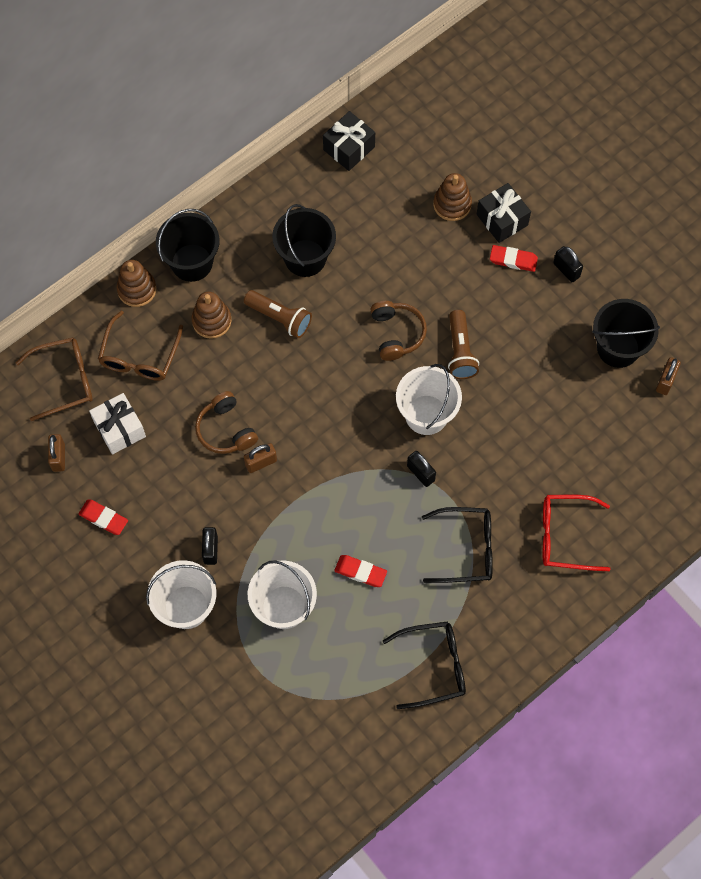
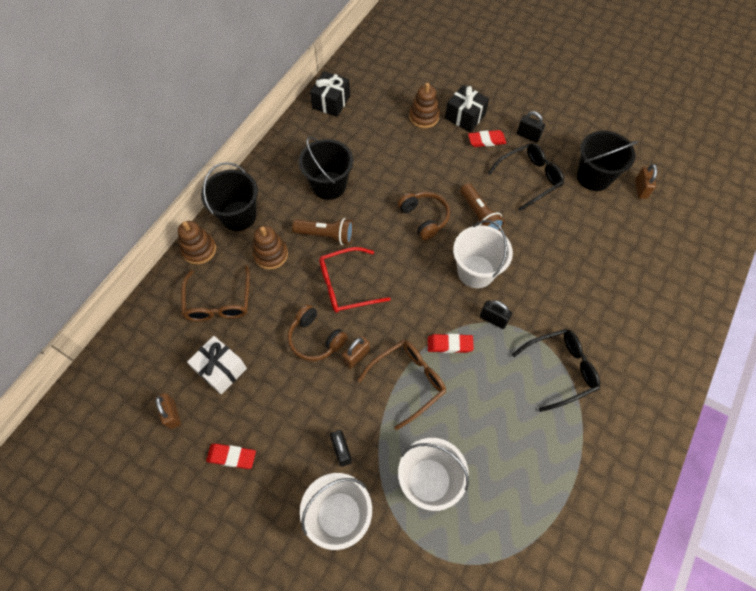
camera: 20 degrees left, 5 degrees down
(64, 381) = (157, 344): brown glasses -> brown glasses (407, 381)
(360, 572) = (482, 422): red eraser -> red eraser (449, 344)
(433, 666) = (584, 486): black glasses -> black glasses (529, 178)
(566, 536) = (633, 330): red glasses -> red glasses (346, 285)

